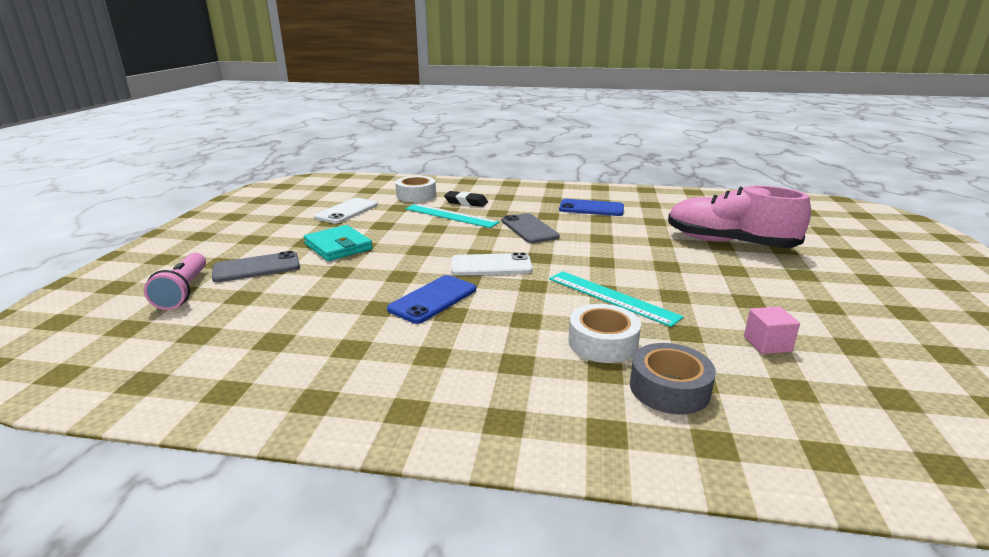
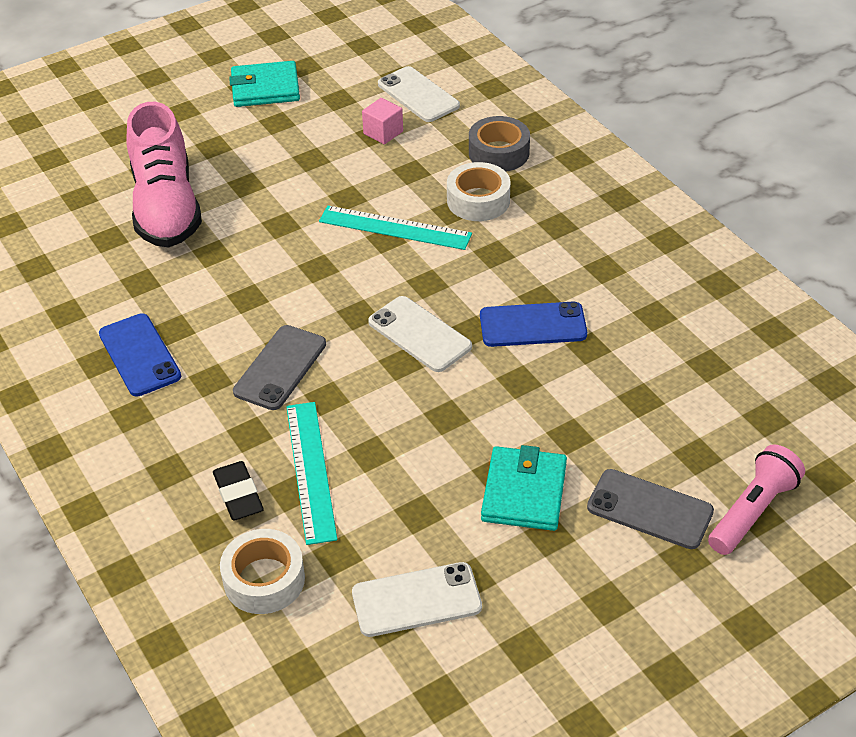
camera: 130 degrees left, 20 degrees up
(611, 297) = (395, 228): turquoise ruler -> turquoise ruler turned 75 degrees counterclockwise
(837, 393) = (418, 95): none -> white phone
(900, 320) = (265, 88): none -> turquoise wallet

